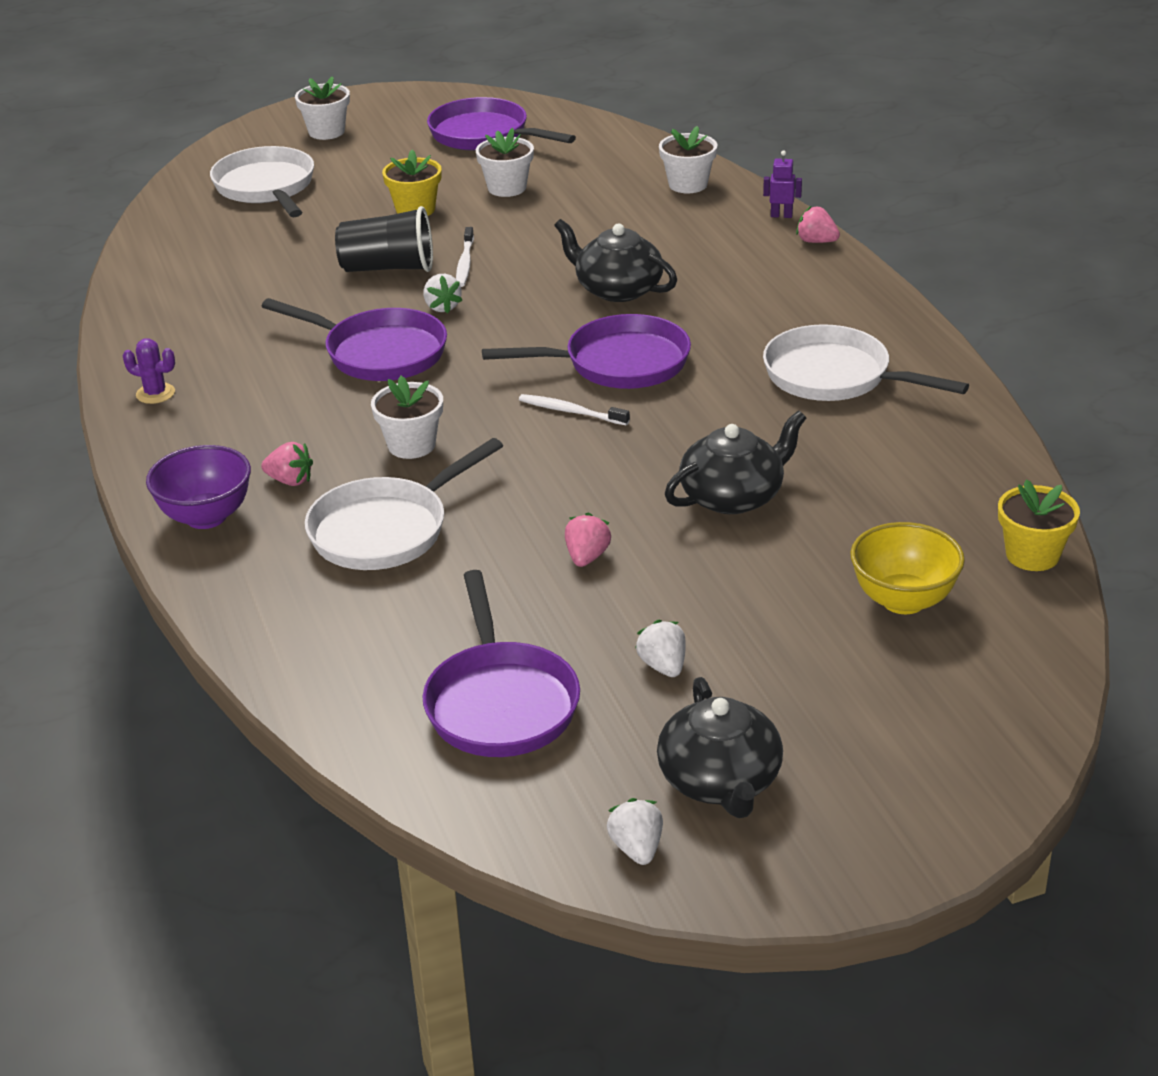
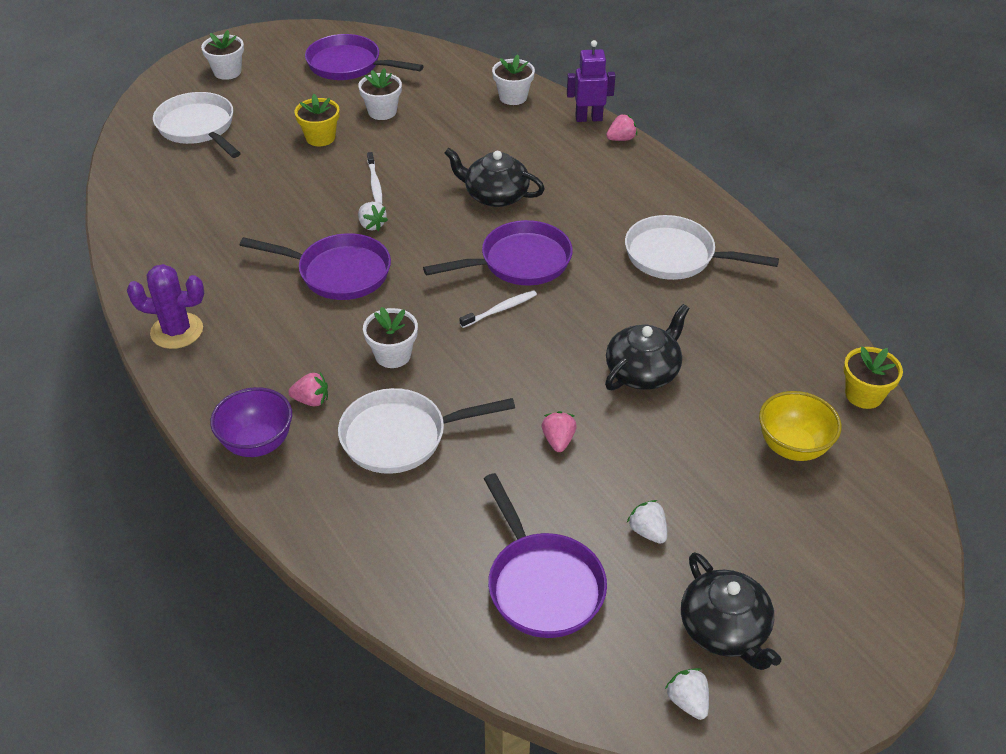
camera: 15 degrees left, 10 degrees up
(155, 393) = (177, 331): purple cactus -> purple cactus, size x1.72
(386, 530) = (401, 436): white pan -> white pan turned 45 degrees clockwise
(388, 268) = (318, 193): black cup -> none
(571, 411) = (500, 310): white toothbrush -> white toothbrush turned 135 degrees clockwise
(781, 215) = (588, 118): purple robot -> purple robot, size x1.71
(816, 241) = (621, 139): pink strawberry -> pink strawberry turned 135 degrees clockwise

